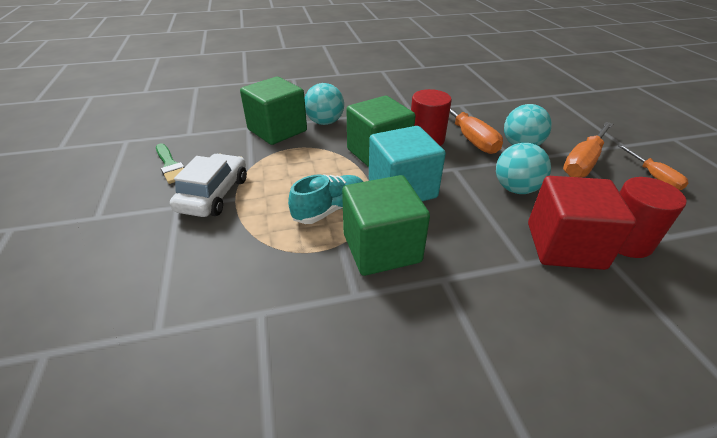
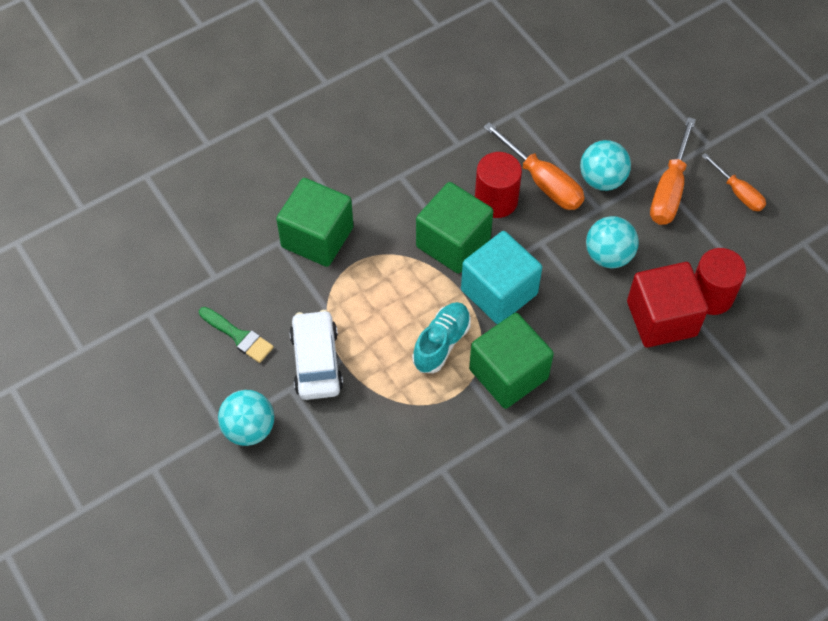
camera: 20 degrees left, 20 degrees up
(325, 122) = (365, 203): turquoise ball -> turquoise ball (249, 428)

